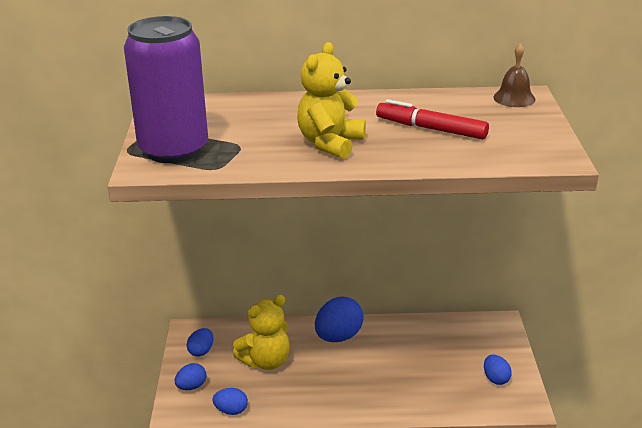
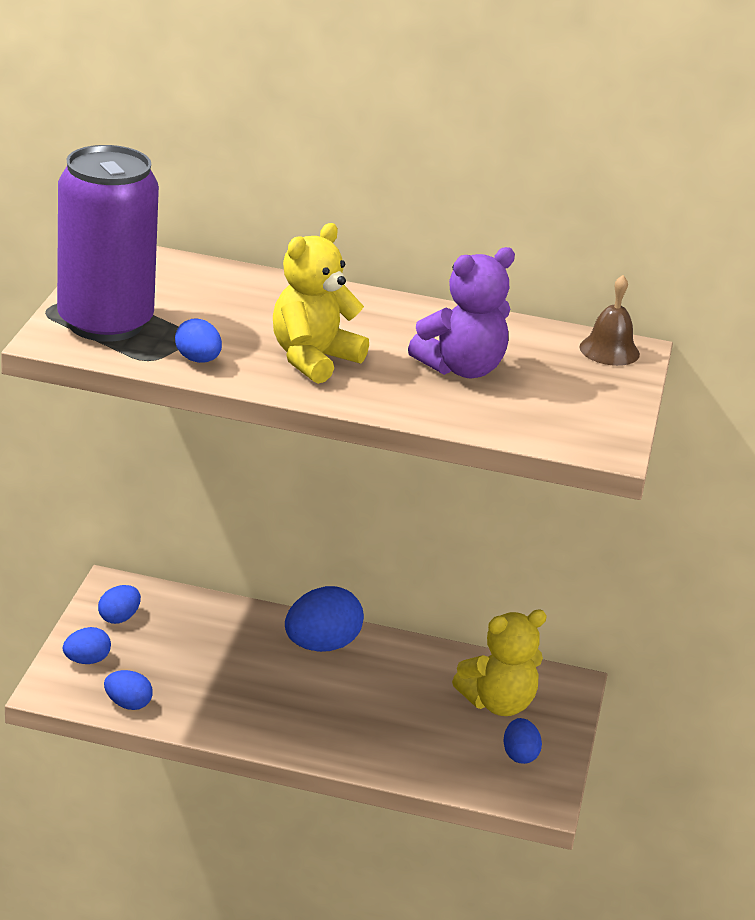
camera: 10 degrees right, 0 degrees up
(252, 161) = (198, 360): none -> blue egg
(266, 361) = (203, 653): yellow teddy bear -> yellow teddy bear (498, 703)
(431, 129) = (461, 369): red marker -> purple teddy bear

